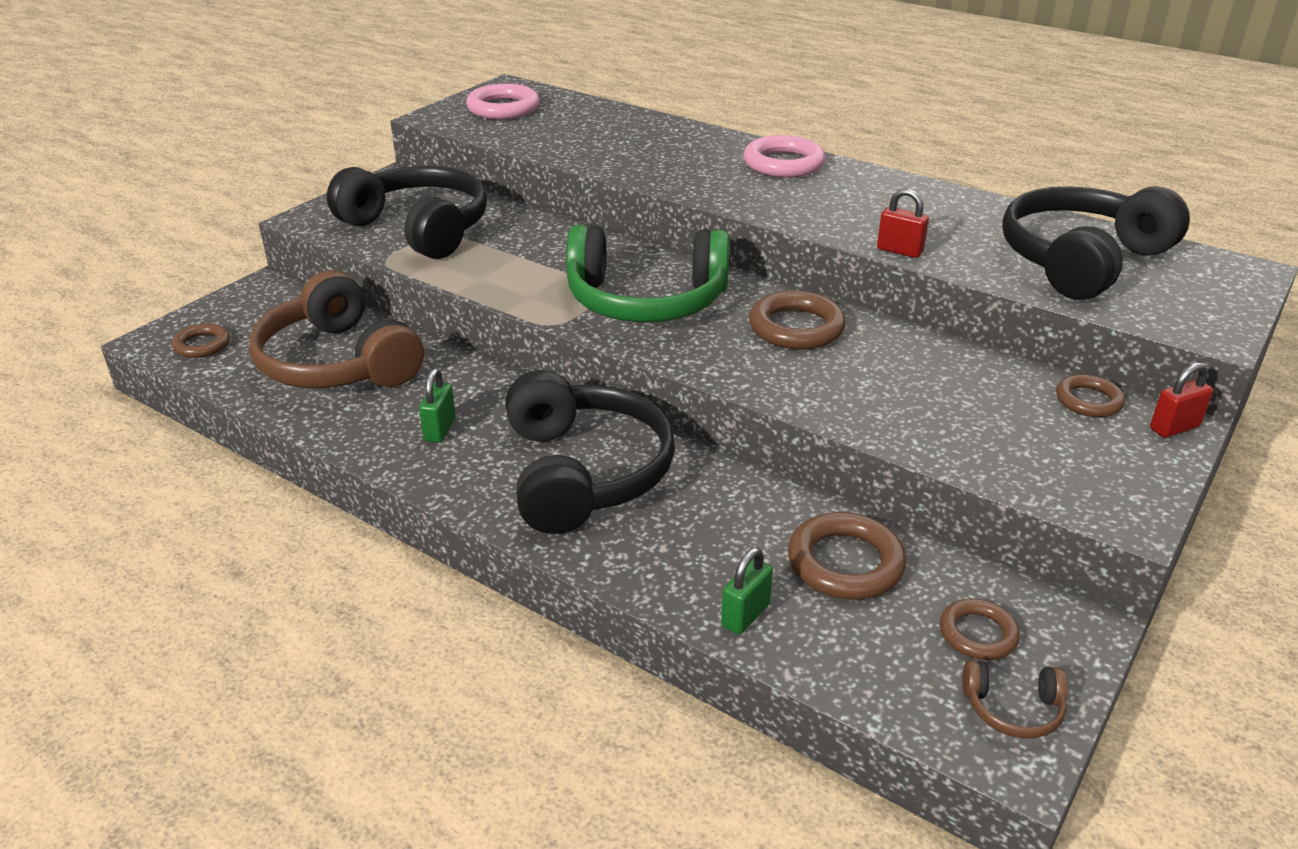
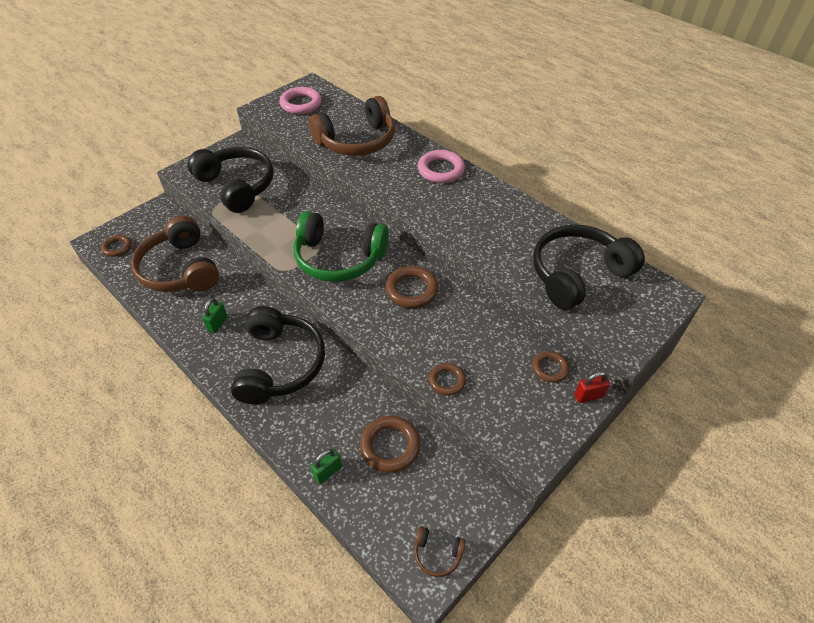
camera: 10 degrees right, 15 degrees up
(623, 142) = (357, 141): none -> brown headphones
(899, 251) = (476, 253): red padlock -> none
(978, 634) = (439, 503): brown ring -> brown ring (447, 381)

